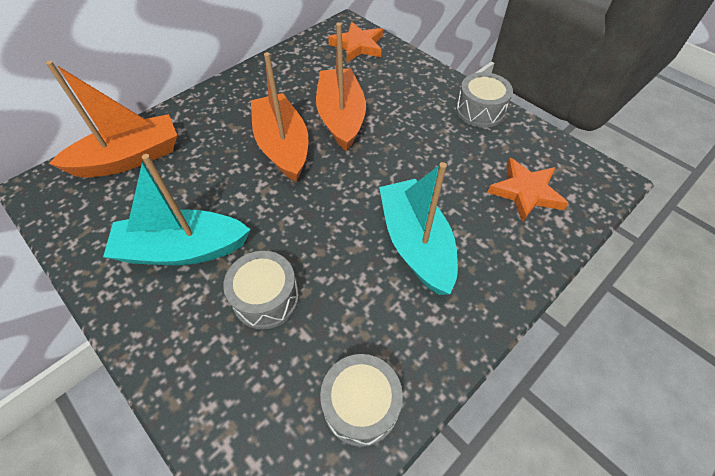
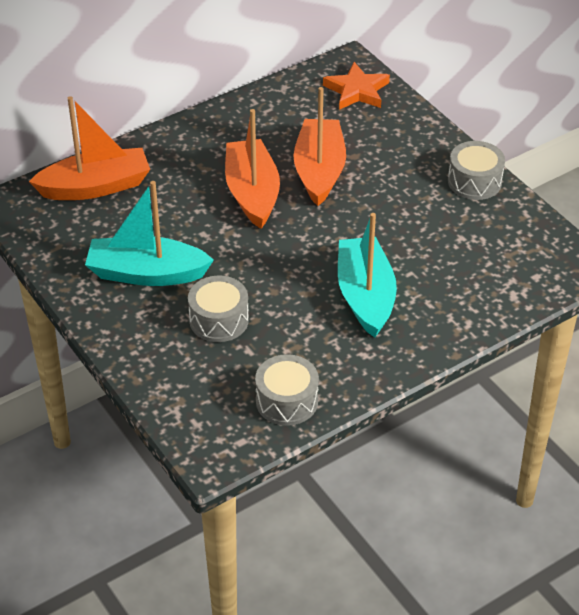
camera: 10 degrees right, 10 degrees down
(526, 192) = (491, 266): orange star -> none

